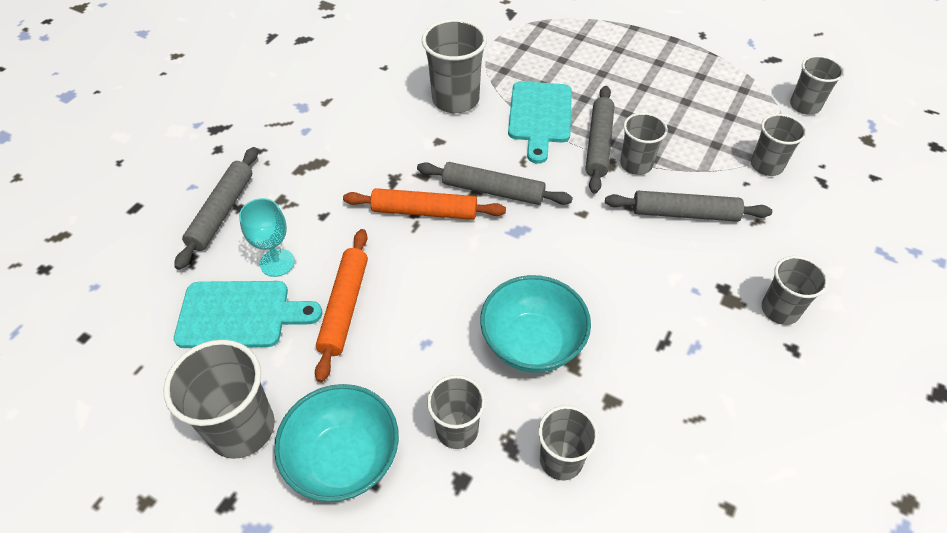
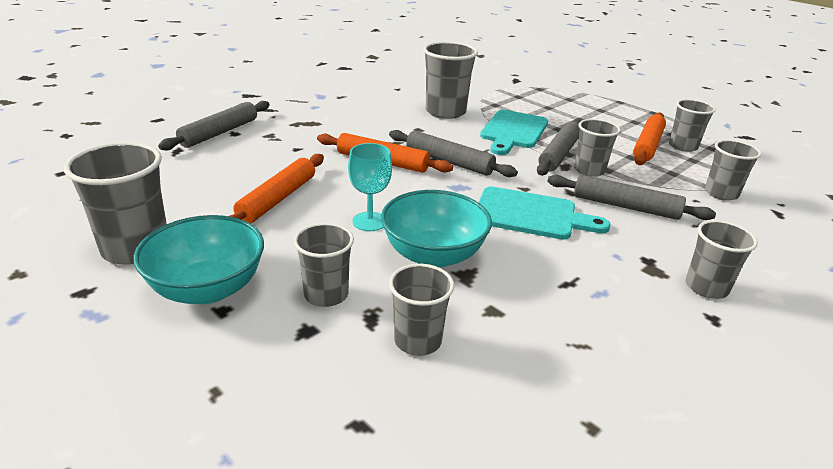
camera: 15 degrees right, 20 degrees down
(240, 314) = (189, 186): turquoise cutting board -> turquoise cutting board (531, 215)
(277, 262) = (241, 165): turquoise goblet -> turquoise goblet (369, 221)
(681, 103) = (647, 145): none -> orange rolling pin
(805, 106) = (772, 166): grey cup -> grey cup (683, 146)

